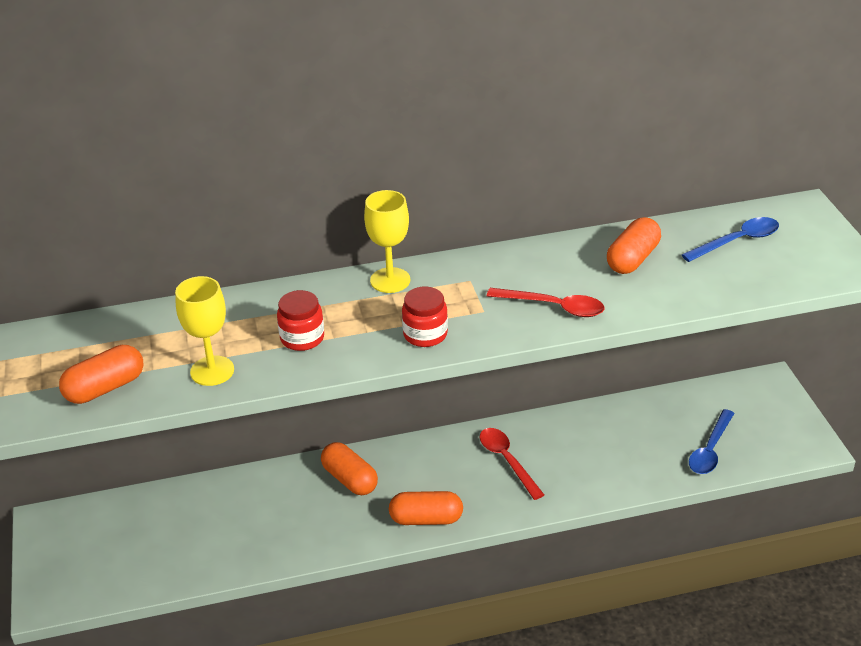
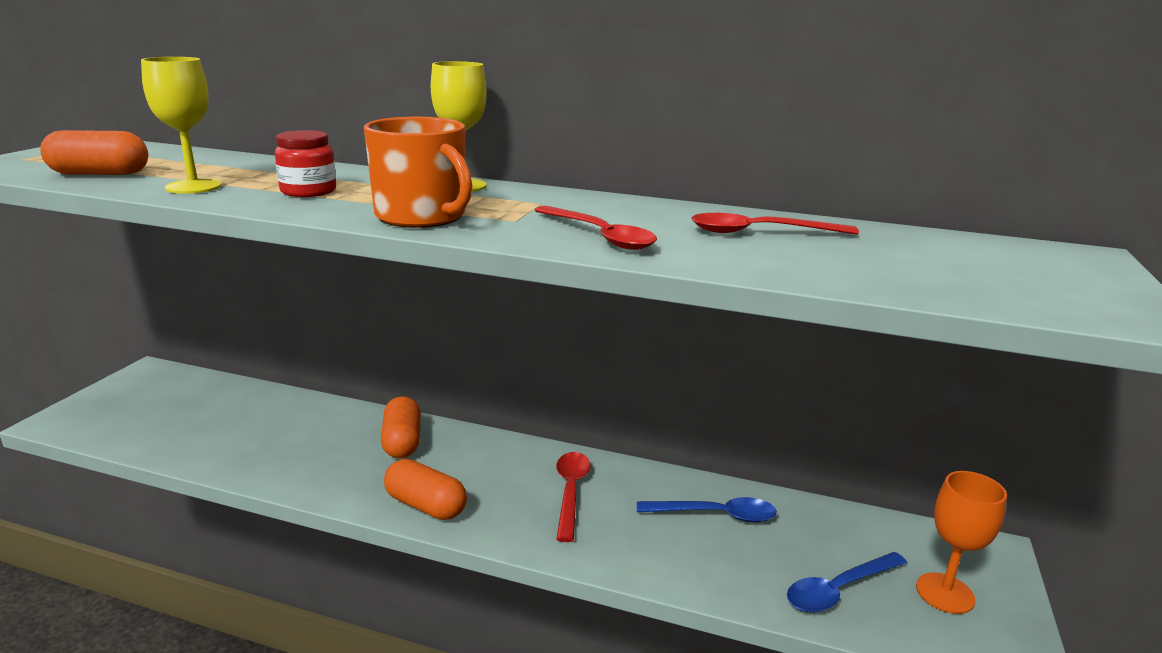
camera: 30 degrees right, 15 degrees down
(425, 334) = (422, 217): red jar -> orange mug
(632, 259) = (760, 232): orange capsule -> red spoon
(737, 241) = (937, 253): blue spoon -> blue spoon (715, 515)
(763, 423) = (945, 593): none -> orange goblet

